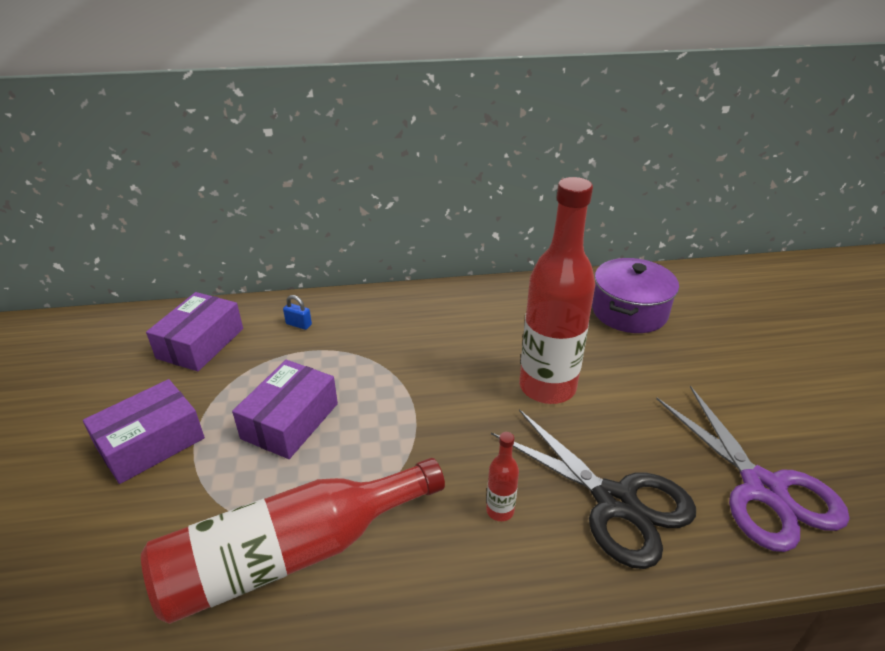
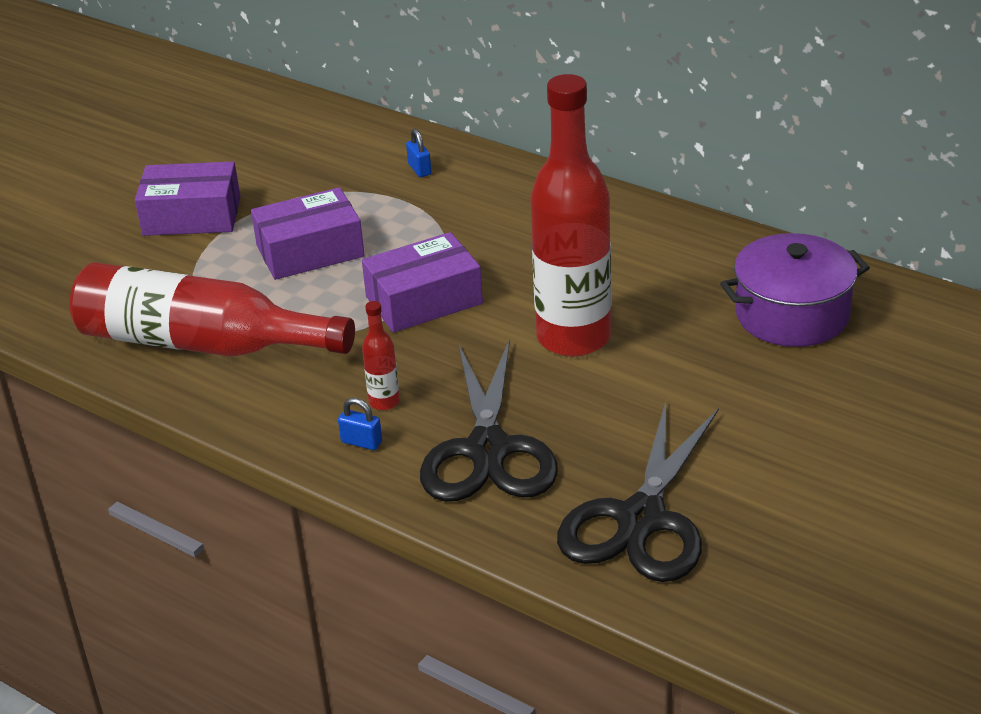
camera: 45 degrees right, 0 degrees up
(200, 343) = (315, 149): purple box -> purple box (424, 300)
(530, 557) = (361, 442): none -> blue padlock
(764, 489) = (641, 520): purple scissors -> black scissors

